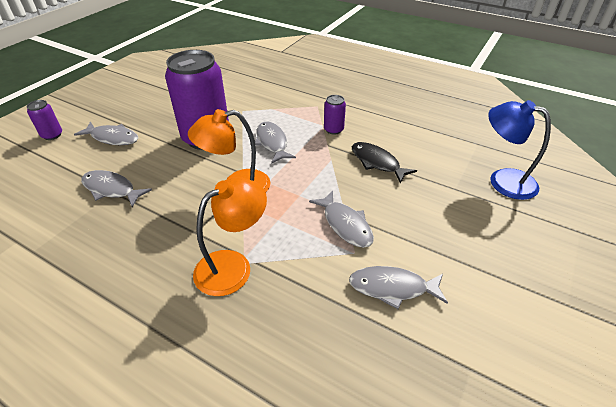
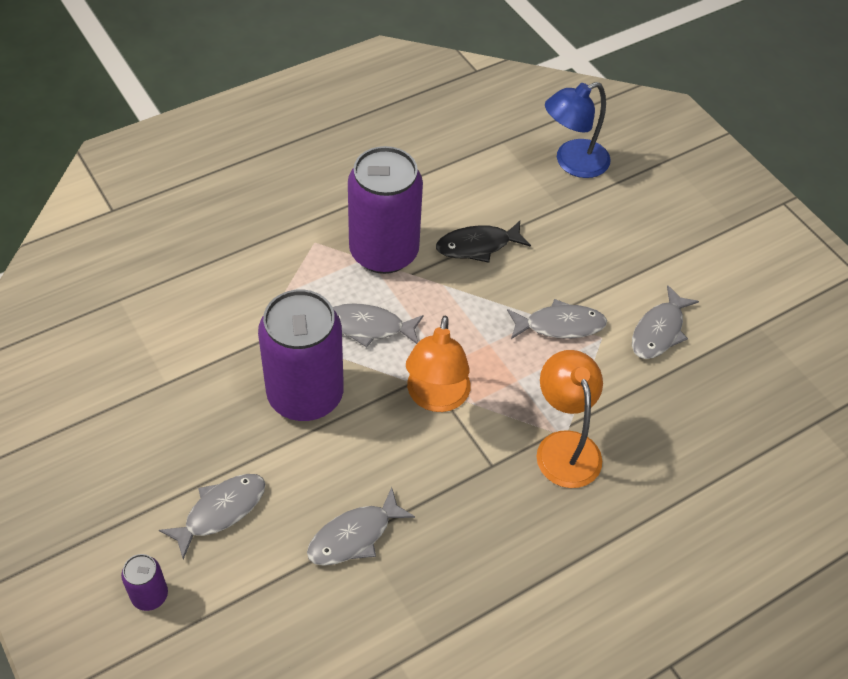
camera: 65 degrees left, 10 degrees up
(333, 129) = (384, 252): purple can -> purple can, size x2.33

